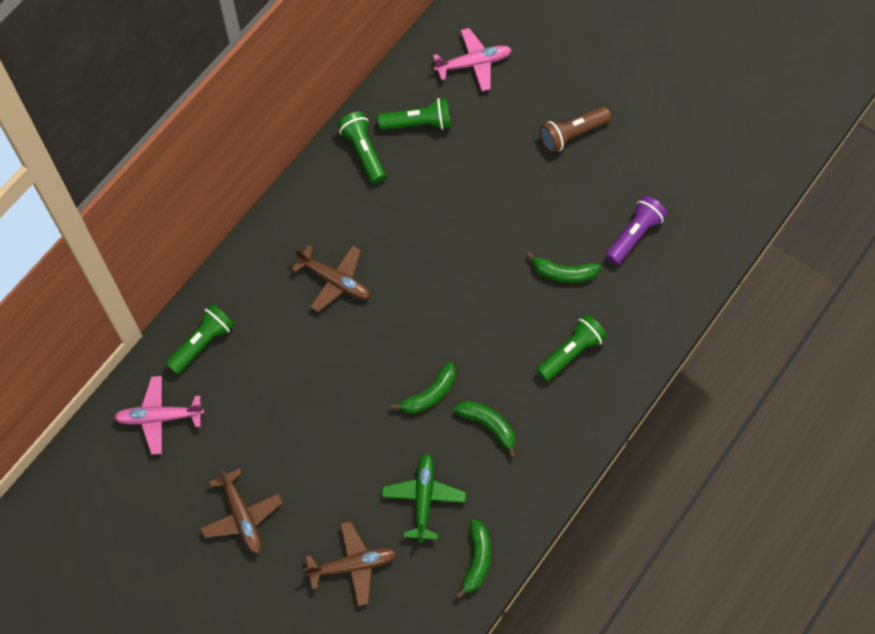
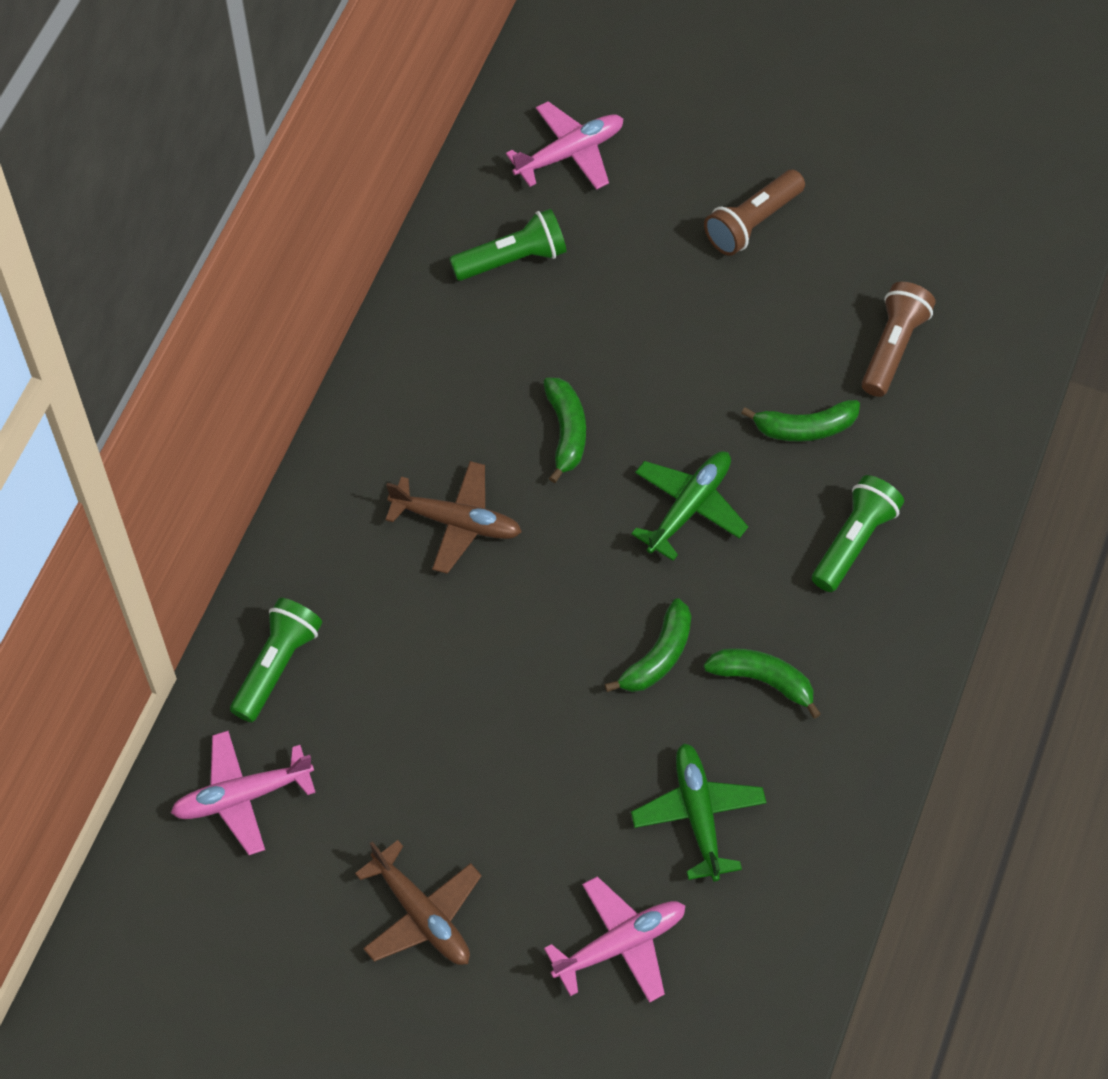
camera: 15 degrees left, 5 degrees down
(353, 565) = (620, 944): brown plane -> pink plane
(363, 152) = (441, 320): green flashlight -> none
(476, 560) = (809, 886): green banana -> green banana (566, 432)
(477, 306) = (689, 507): none -> green plane
(634, 235) = (893, 347): purple flashlight -> brown flashlight

